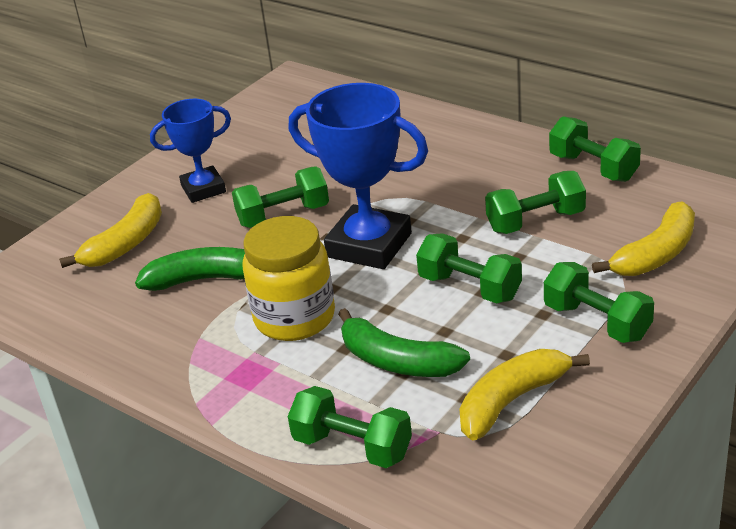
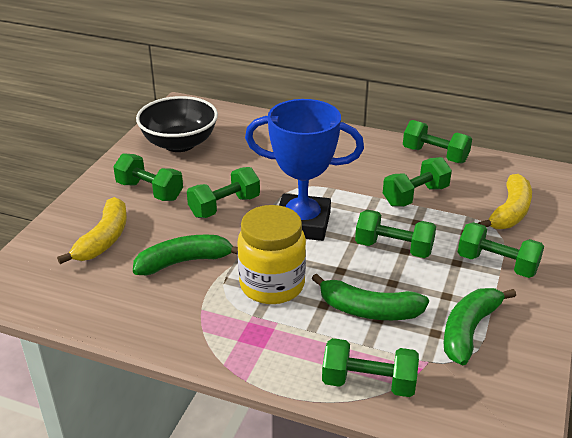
camera: 20 degrees left, 0 degrees up
(203, 189) = (150, 191): blue trophy -> green dumbbell
(265, 131) = (179, 144): none -> black bowl
(512, 401) = (469, 330): yellow banana -> green banana

